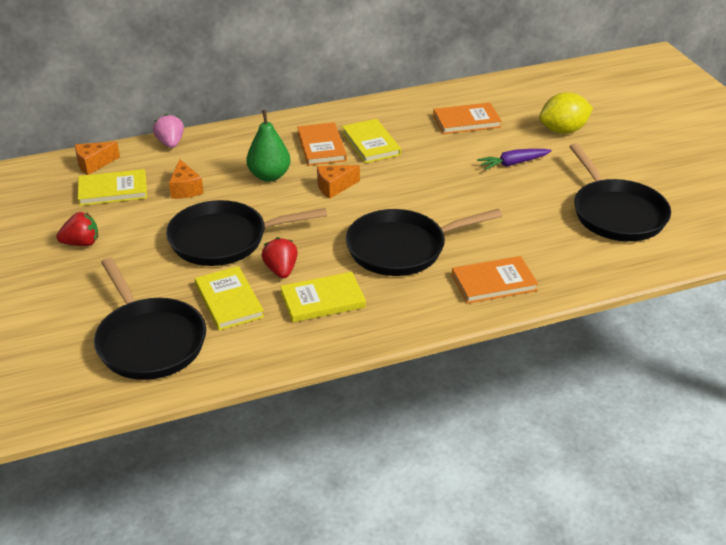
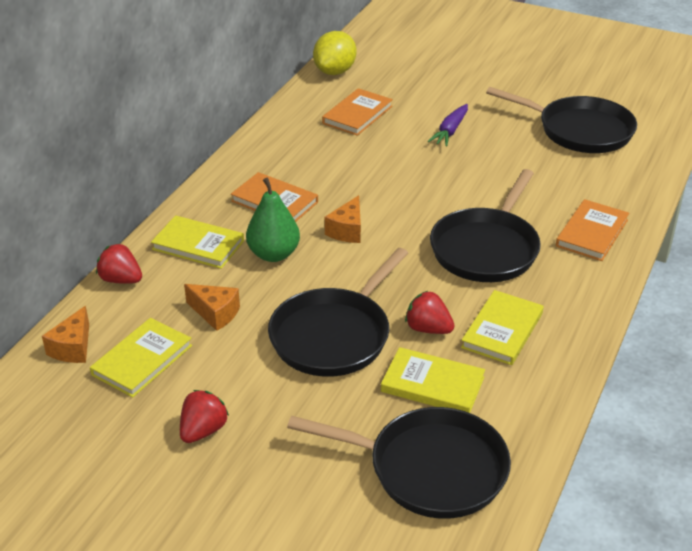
camera: 45 degrees left, 0 degrees up
(170, 143) = (121, 280): pink strawberry -> red strawberry
(370, 143) = (312, 175): yellow book -> yellow book (198, 245)
(563, 130) = (441, 85): yellow lemon -> yellow lemon (335, 71)

